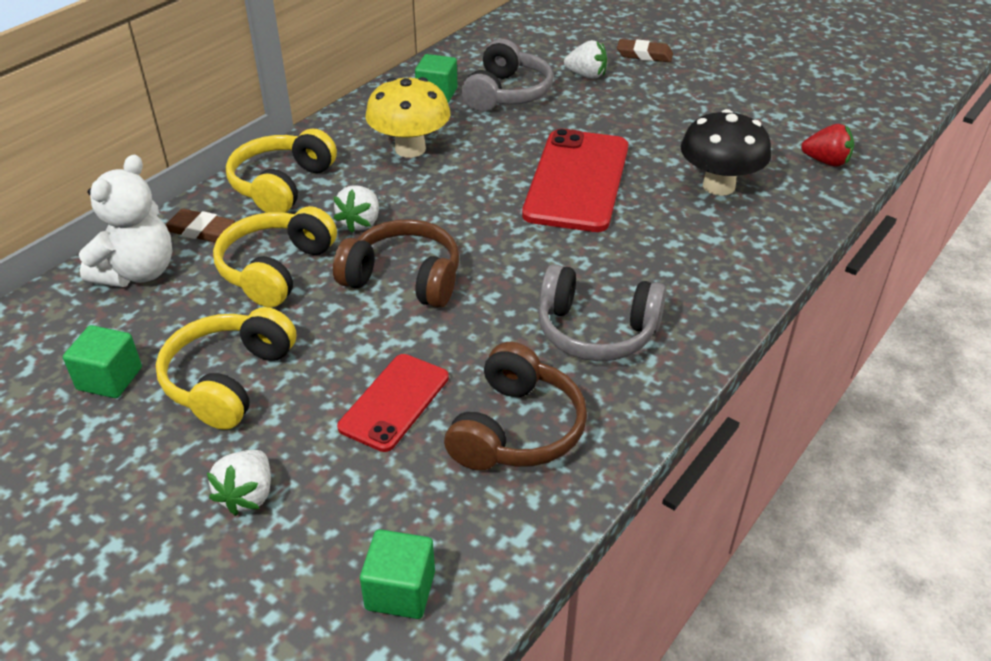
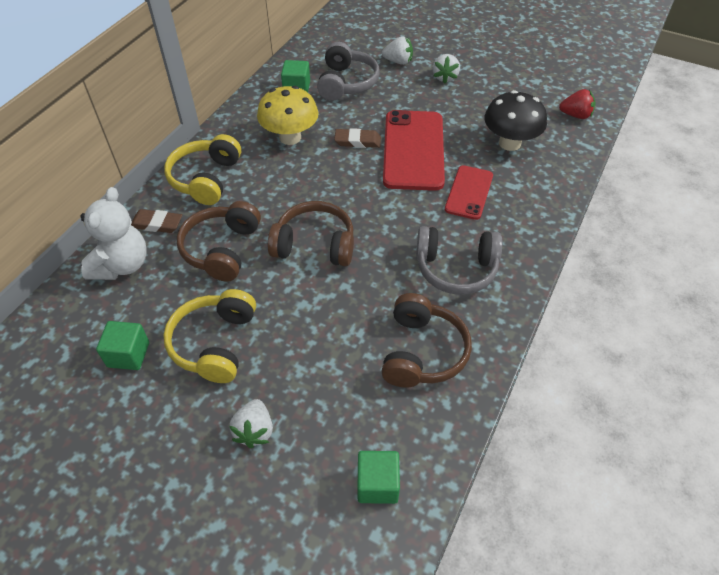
camera: 10 degrees left, 10 degrees up
(276, 269) = (222, 249): yellow headphones -> brown headphones
(360, 223) = (271, 203): white strawberry -> white strawberry (445, 77)
(394, 402) = (335, 343): red phone -> red phone (469, 192)
(644, 55) = (434, 40): brown eraser -> brown eraser (357, 141)

